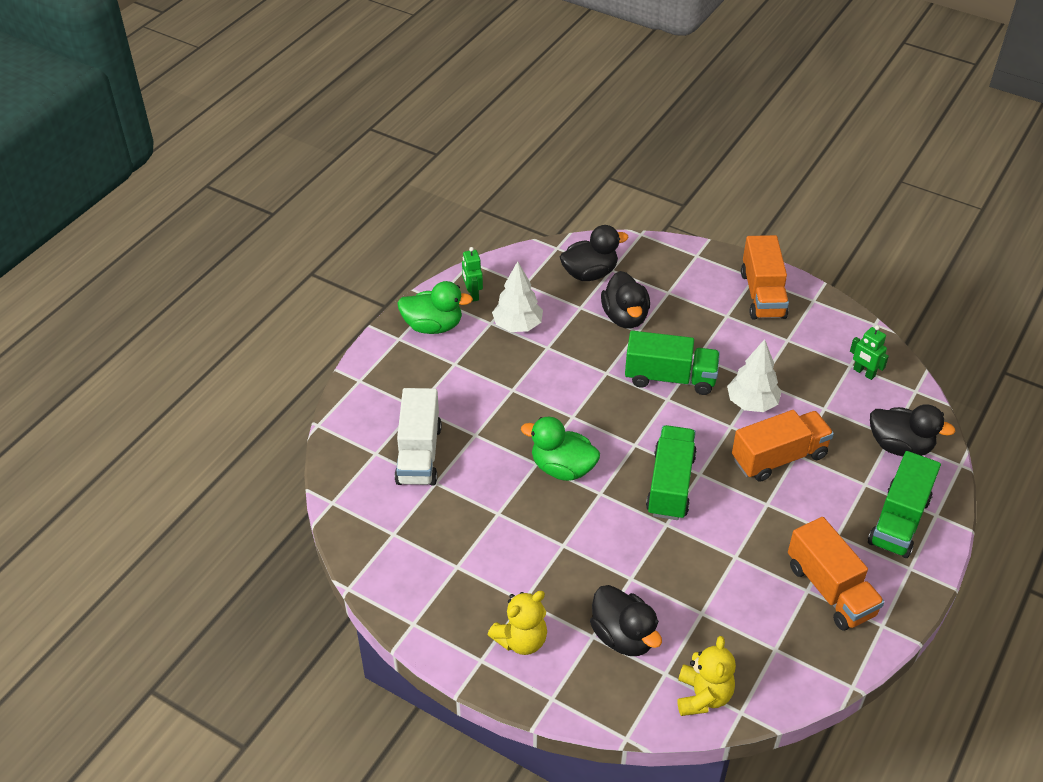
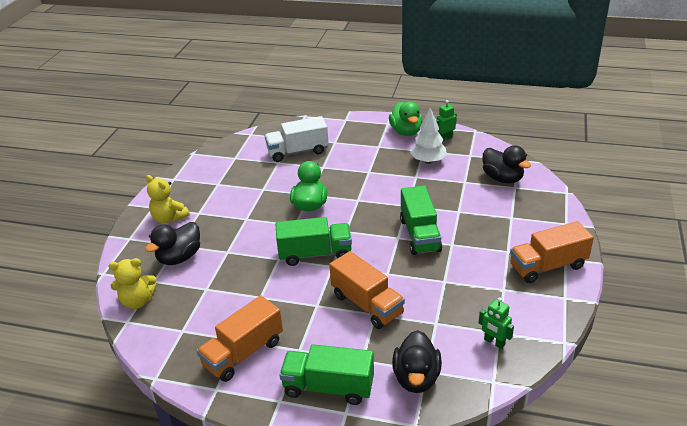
camera: 75 degrees right, 10 degrees down
(625, 317) = (469, 202): black duck -> none
(752, 403) = (418, 280): white tree -> none
(864, 373) = (494, 342): green robot -> green robot turned 75 degrees counterclockwise

